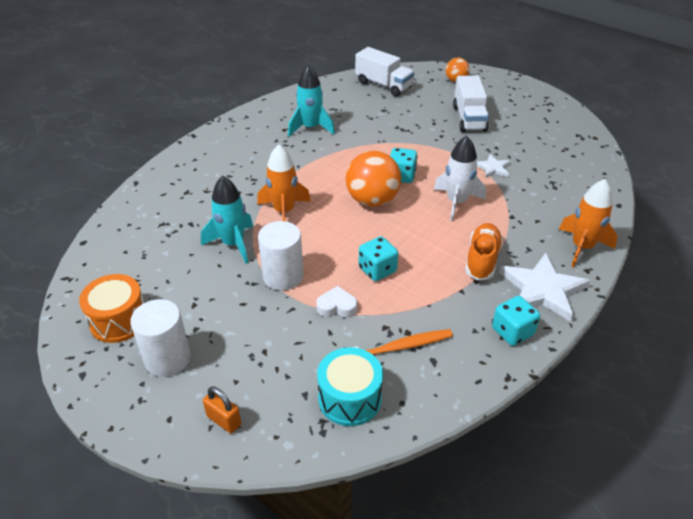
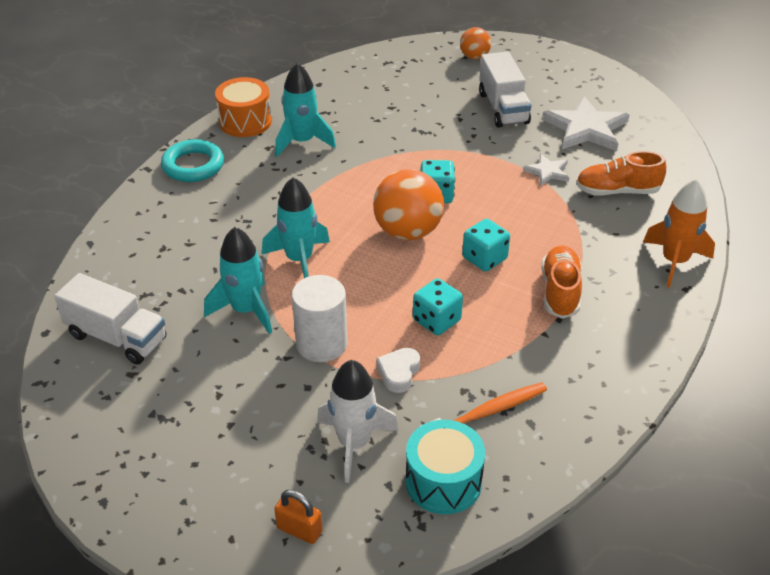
camera: 10 degrees left, 0 degrees up
(119, 320) = (128, 428): orange drum -> orange drum (245, 121)
(167, 358) = (206, 466): white cylinder -> none
(226, 136) = (193, 165): none -> turquoise ring
(284, 212) = (299, 260): orange rocket -> turquoise rocket
(337, 306) = (399, 373): white heart -> white heart turned 60 degrees counterclockwise
(383, 85) = (382, 72): white truck -> white truck (117, 337)
(456, 202) = (513, 222): white rocket -> white rocket (354, 443)
(512, 332) = (615, 375): turquoise dice -> turquoise dice (484, 258)
(543, 289) = (639, 319): white star -> white star (586, 128)
(546, 188) = (617, 191): none -> orange shoe

